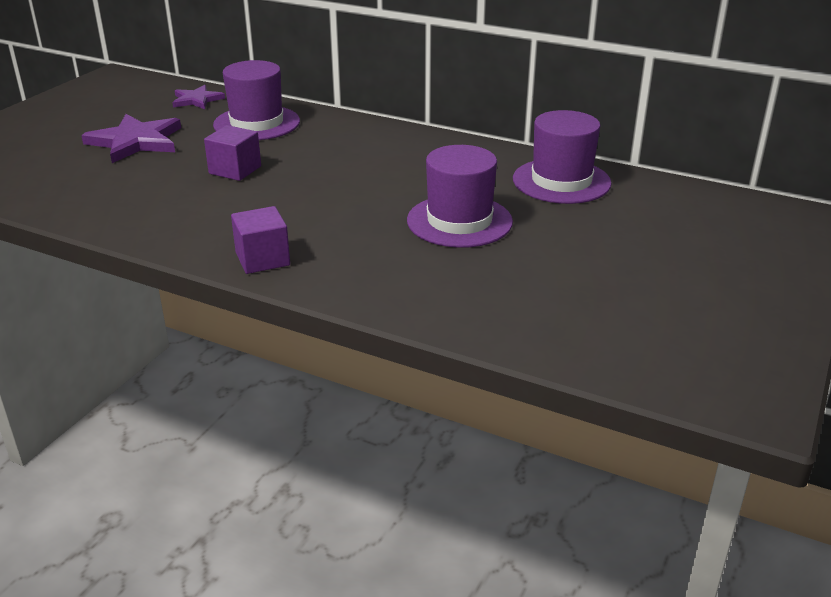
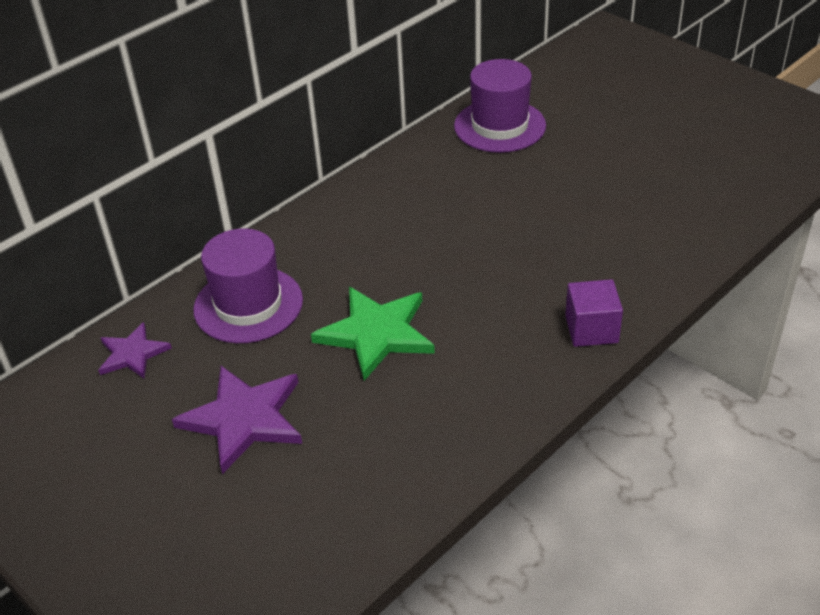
camera: 70 degrees left, 10 degrees up
(235, 170) = (376, 333): purple cube -> green star
(459, 221) = (555, 197): purple hat -> none

